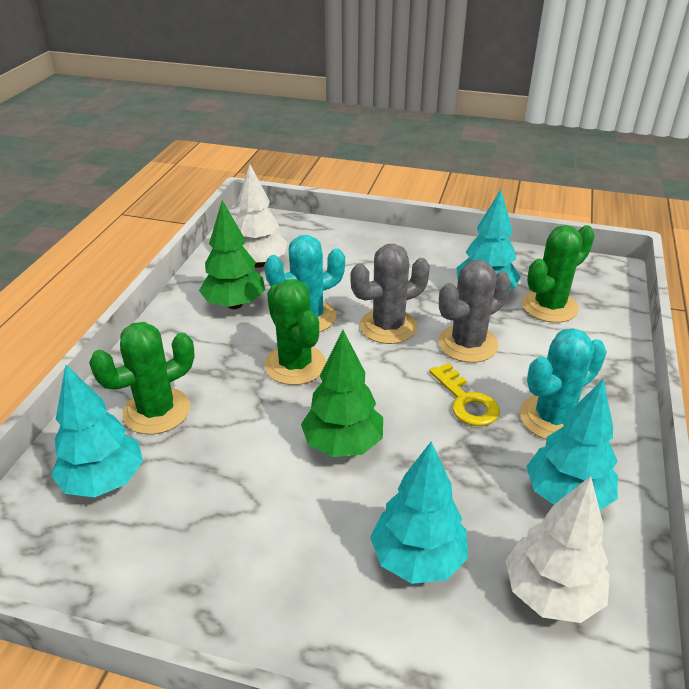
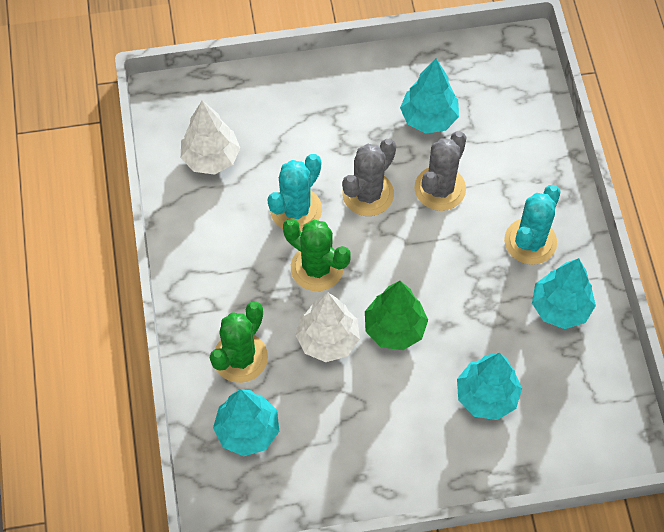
camera: 25 degrees left, 25 degrees up
(234, 304) = (224, 220): green tree -> none
(466, 401) = (463, 251): yellow key -> none
(549, 306) = (488, 116): green cactus -> none
(551, 593) = (573, 384): white tree -> white tree (328, 340)

